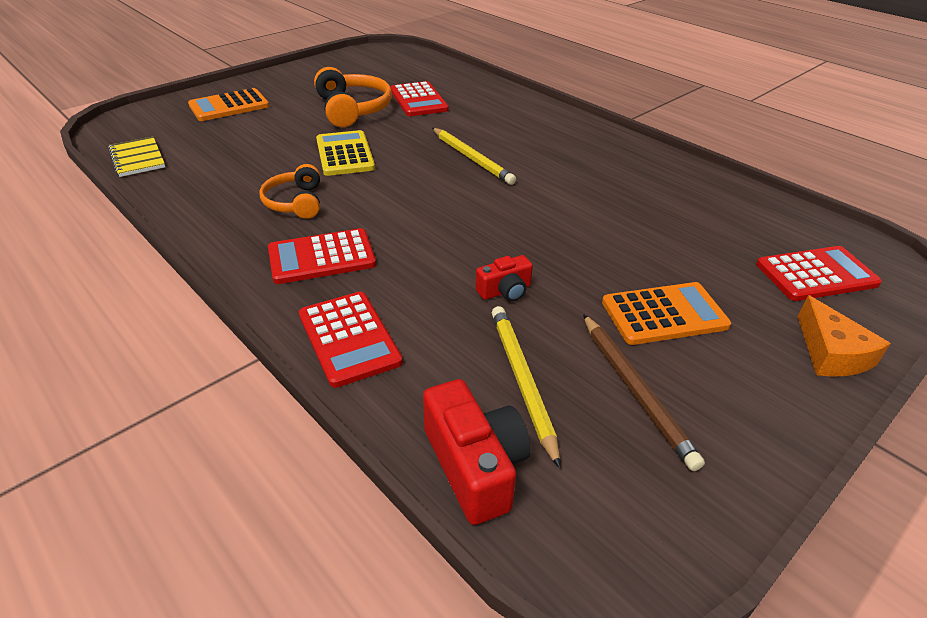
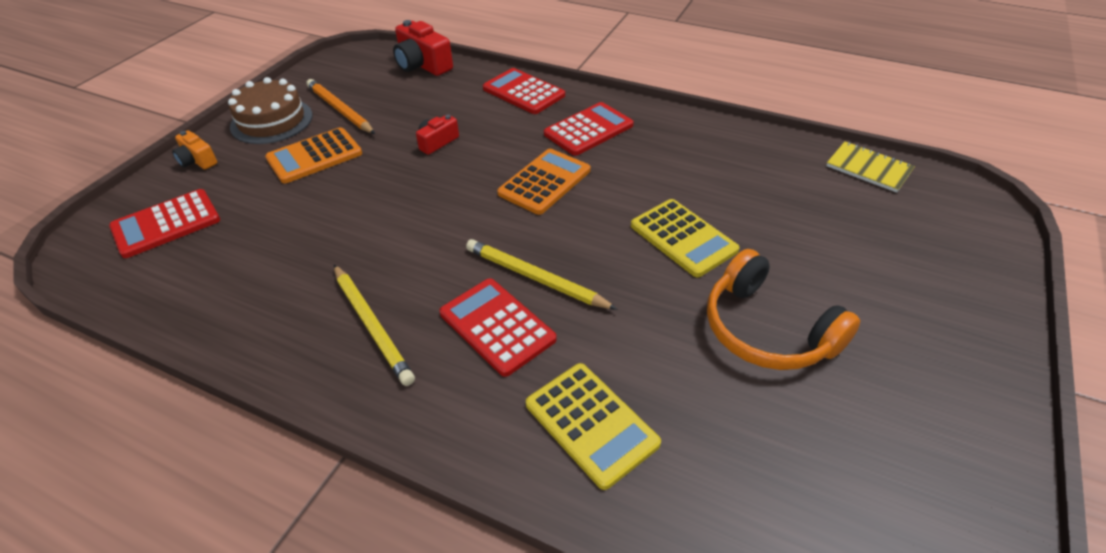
camera: 160 degrees right, 5 degrees up
(229, 106) = (926, 278): orange calculator -> orange calculator (545, 182)
(295, 202) = (662, 166): orange headphones -> none
(418, 100) = (699, 394): red calculator -> red calculator (497, 326)
(482, 103) = (591, 424): none -> yellow calculator
(522, 381) = (409, 98): yellow pencil -> yellow pencil (372, 325)
(635, 390) = (340, 110): brown pencil -> orange pencil
(746, 400) = (271, 121): none -> brown cake
(831, 353) = (197, 160): orange cheese -> orange camera

